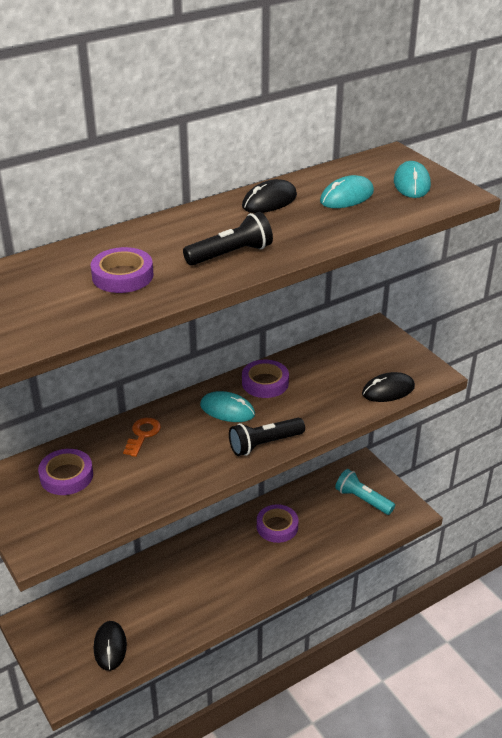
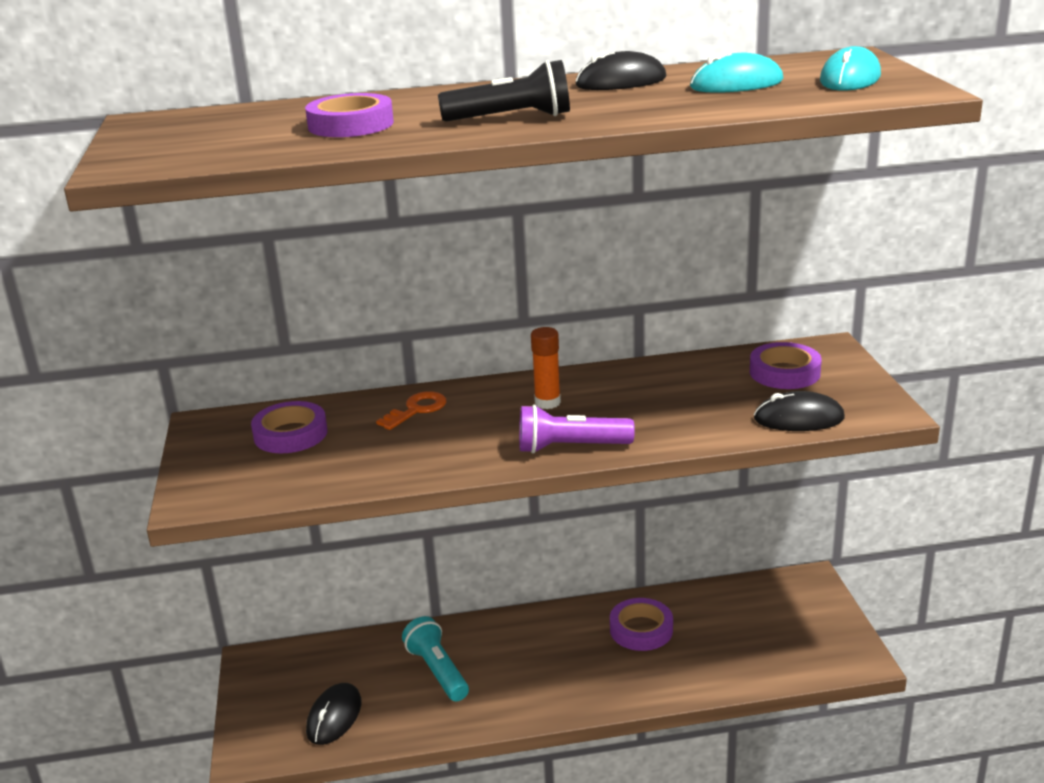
camera: 25 degrees right, 10 degrees down
(227, 410) = (547, 402): turquoise mouse -> orange glue stick
(264, 444) = (570, 447): black flashlight -> purple flashlight
(265, 383) = (621, 382): purple tape -> purple tape (784, 372)
(362, 500) = (787, 625): turquoise flashlight -> turquoise flashlight (437, 671)

